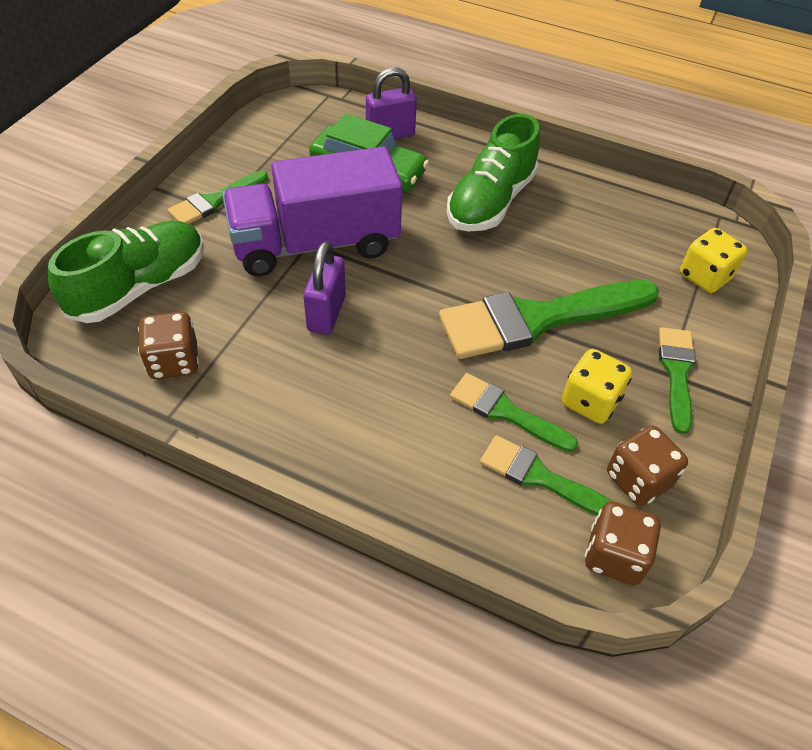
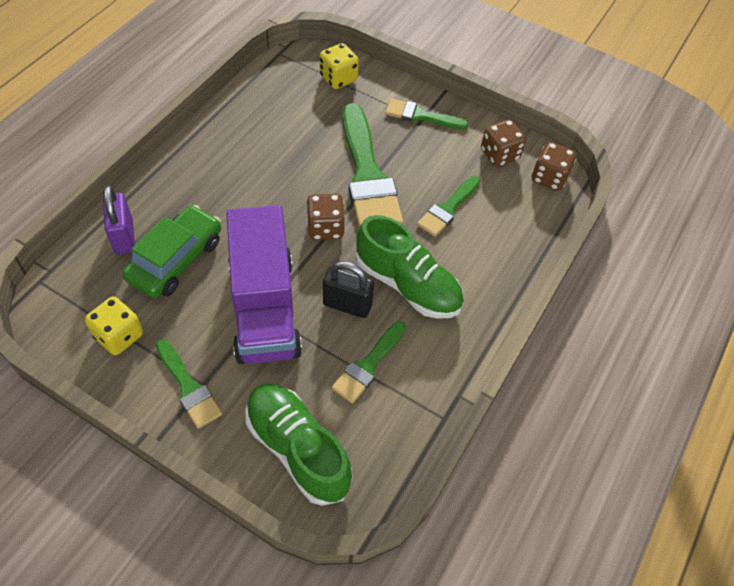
camera: 85 degrees left, 5 degrees up
(174, 361) = (388, 416): brown dice -> brown dice (325, 228)
(326, 313) = (347, 305): purple padlock -> black padlock
(490, 202) = (236, 180): green shoe -> green shoe (407, 285)
(540, 477) = (498, 201): green brush -> green brush (368, 365)
(590, 401) = (441, 163): yellow dice -> yellow dice (119, 336)

